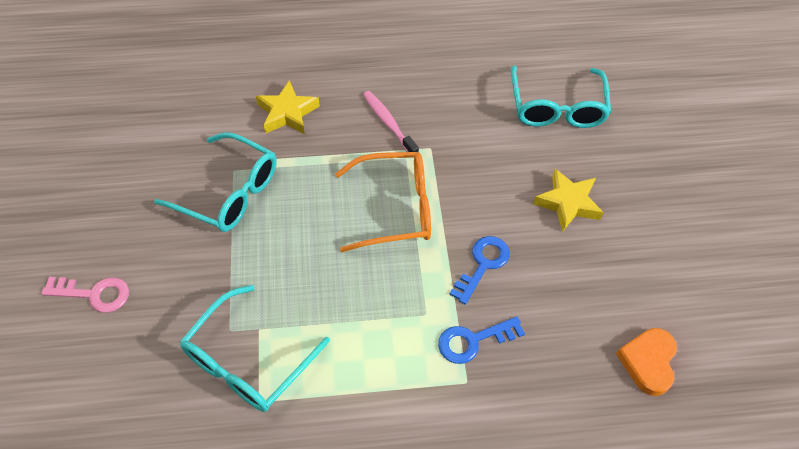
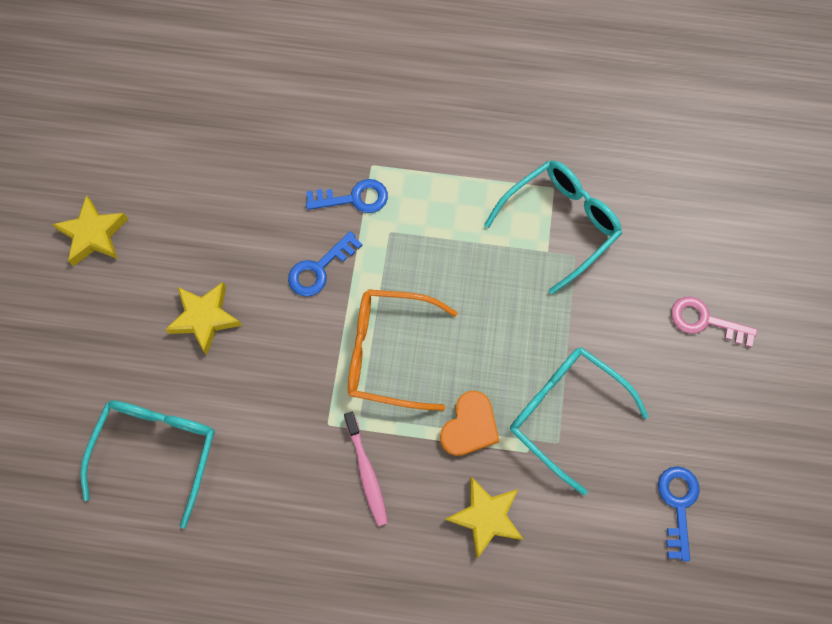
camera: 165 degrees left, 15 degrees up
(130, 147) = (678, 505): none -> blue key
(648, 362) = (208, 147): orange heart -> orange heart (469, 426)
(707, 251) = (93, 234): none -> yellow star

